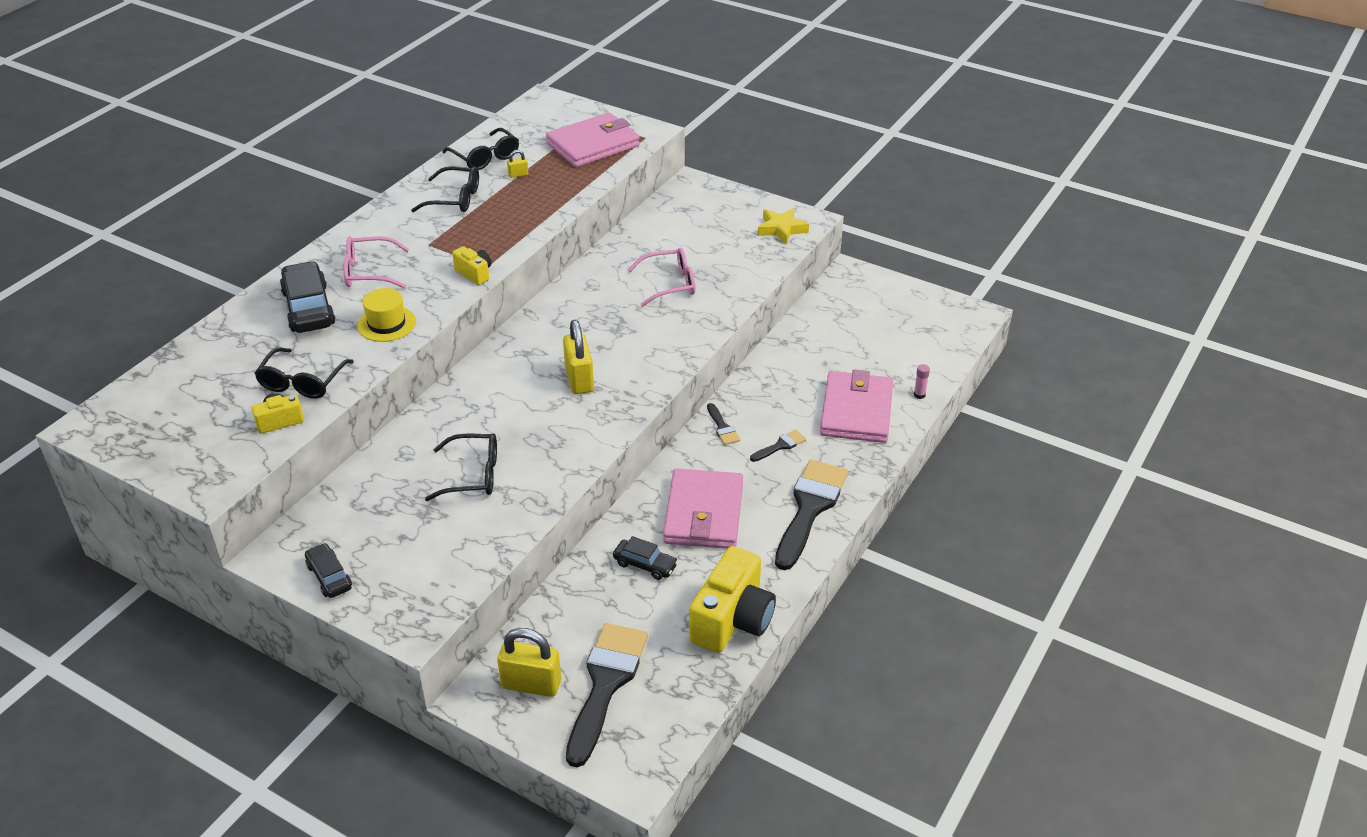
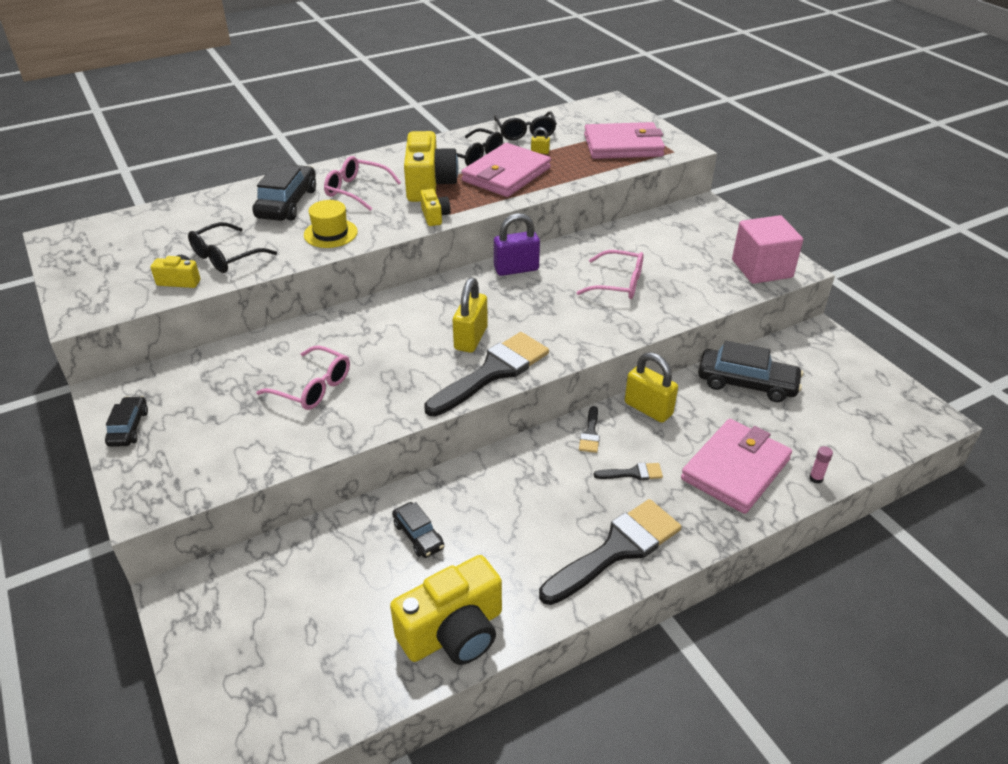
camera: 30 degrees right, 0 degrees up
(438, 243) = (429, 185): none -> yellow camera
(473, 475) = (313, 387): black glasses -> pink glasses
(531, 684) = (228, 605): yellow padlock -> yellow padlock (648, 408)
(566, 301) = (516, 269): none -> purple padlock
(605, 684) = (288, 639): black brush -> black brush (492, 372)
(703, 513) = (510, 509): pink wallet -> pink wallet (506, 174)
(781, 229) = (761, 269): yellow star -> pink cube
(819, 337) = (746, 383): none -> black car

